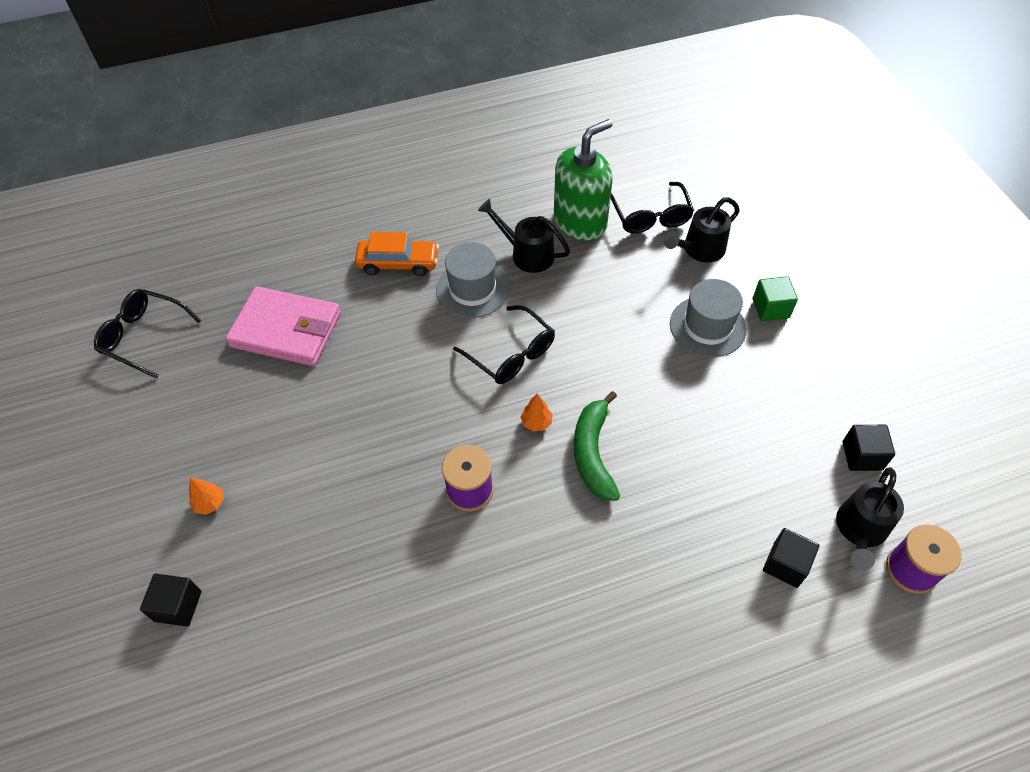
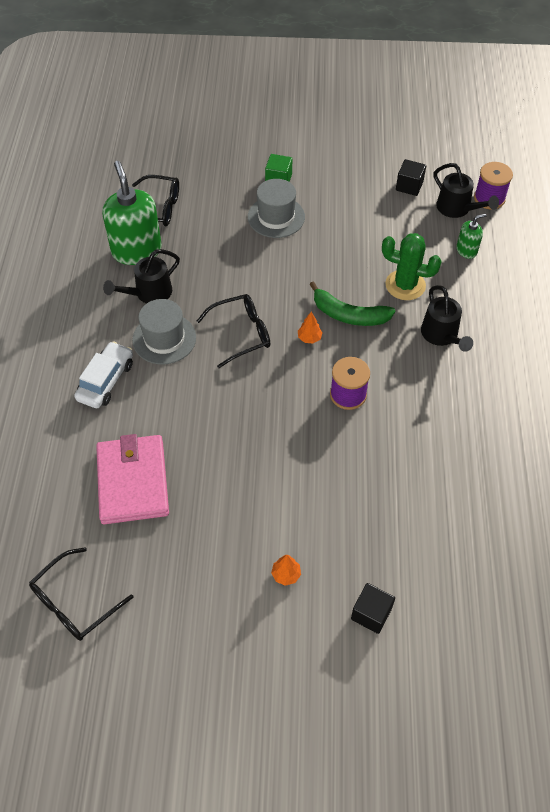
camera: 70 degrees left, 0 degrees up
(286, 330) = (133, 481): pink wallet -> pink wallet turned 45 degrees counterclockwise
(398, 263) = (106, 381): orange car -> white car
(676, 503) = (405, 285): none -> green cactus
(699, 250) = (206, 195): black watering can -> black watering can (442, 336)
(785, 564) = (466, 250): black cube -> green soap dispenser

